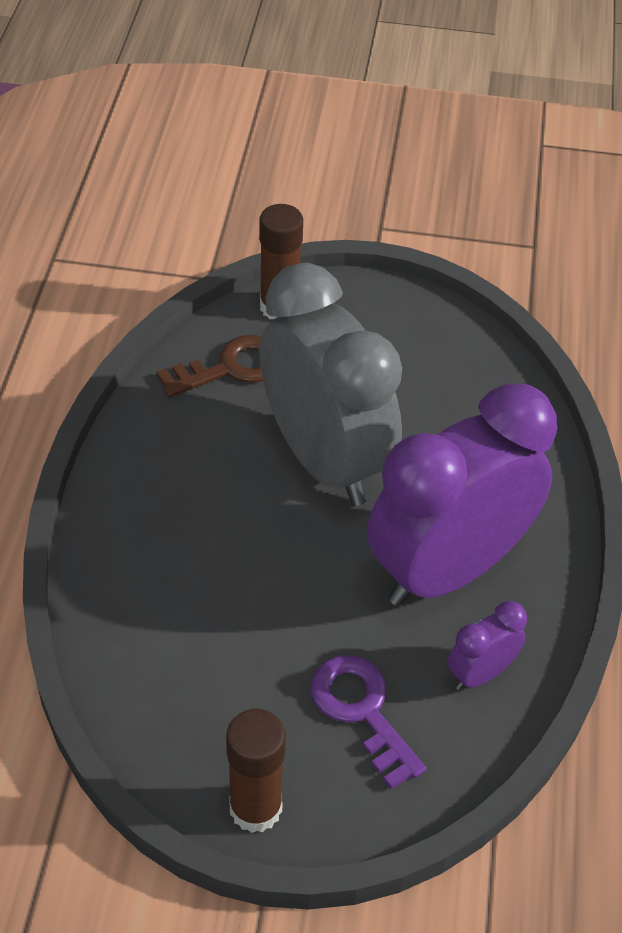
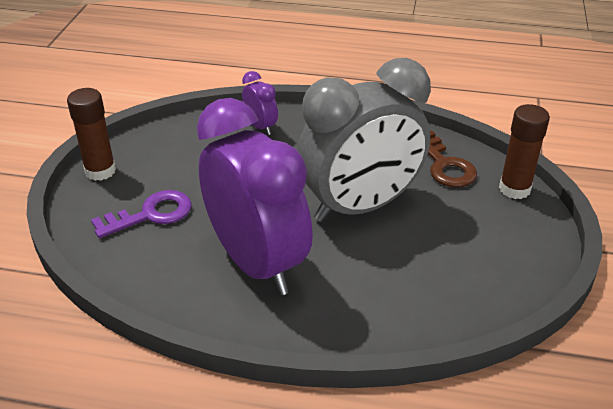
camera: 95 degrees right, 10 degrees down
(480, 673) = (165, 272): purple clock -> purple clock (260, 127)

